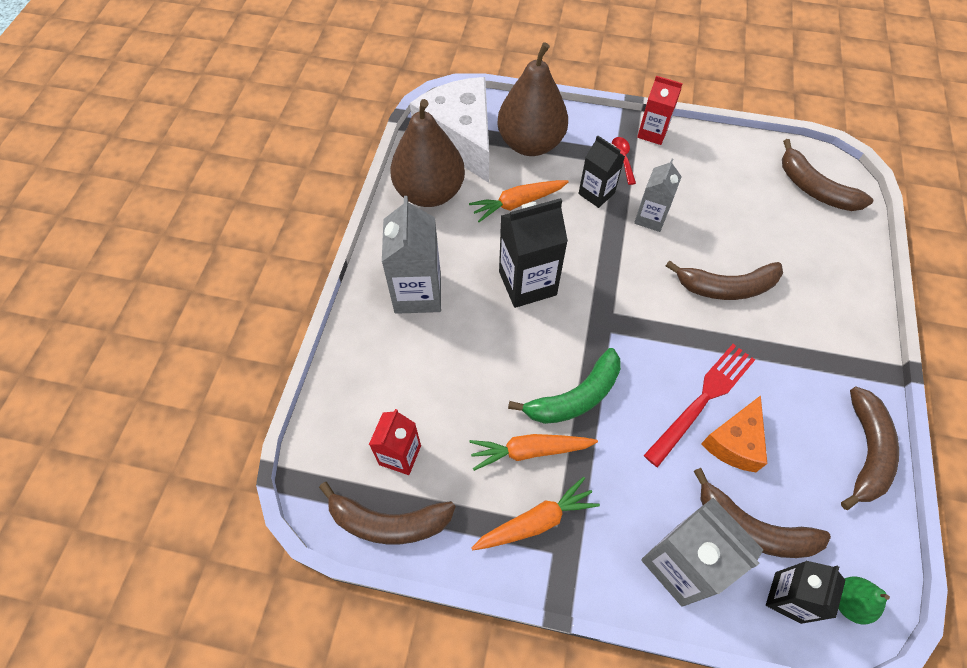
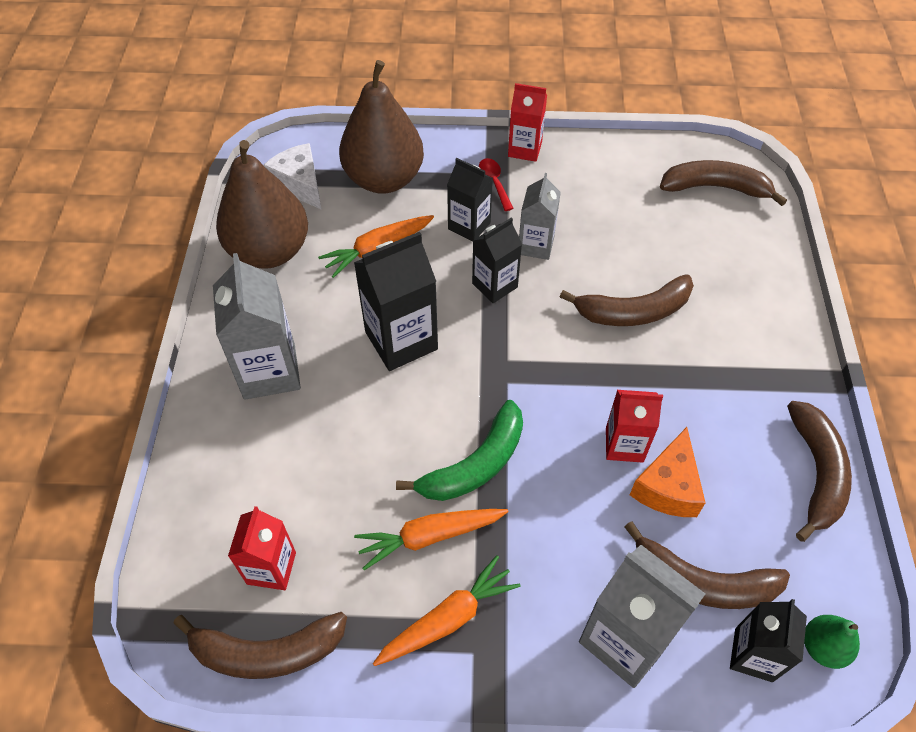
camera: 10 degrees left, 5 degrees down
(460, 139) = (299, 184): white cheese -> white cheese, size x0.55
(611, 247) = (494, 285): none -> black carton
(702, 400) = (624, 444): red fork -> red carton
(814, 188) = (716, 187): brown banana -> brown banana turned 150 degrees clockwise

